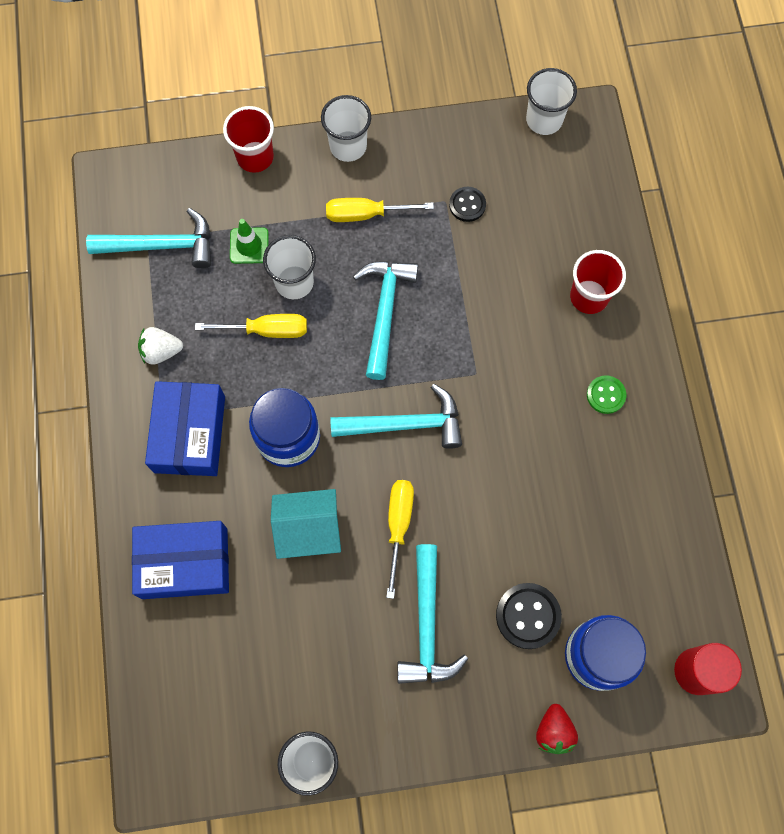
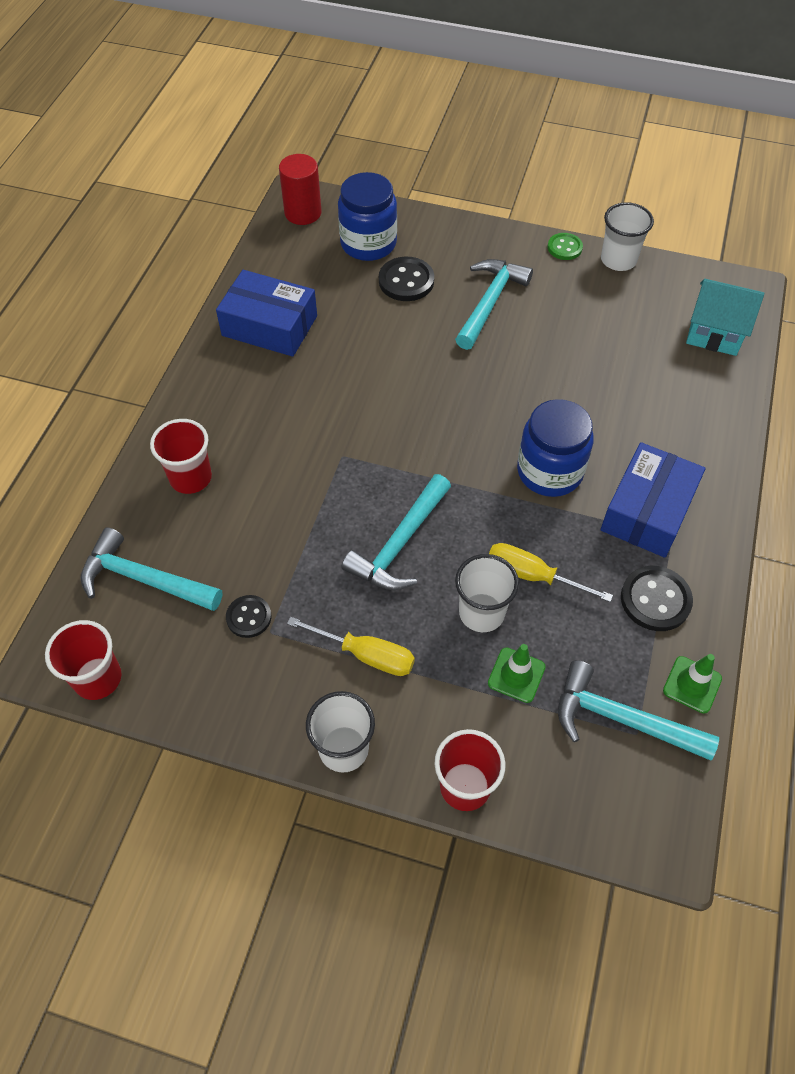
camera: 155 degrees left, 15 degrees down
(116, 293) = (692, 684): none -> green traffic cone
(161, 351) = (655, 600): white strawberry -> black button
(185, 563) = (683, 412): blue box -> blue box (269, 326)
(309, 530) = (560, 395): turquoise house -> turquoise house (714, 334)
(398, 525) = (478, 371): yellow screwdriver -> none
(405, 424) = (432, 441): turquoise hammer -> turquoise hammer (144, 579)
(544, 120) = (98, 678): white cup -> red cup
(553, 731) = (428, 218): red strawberry -> none
(606, 395) = (237, 395): green button -> green button (564, 248)

